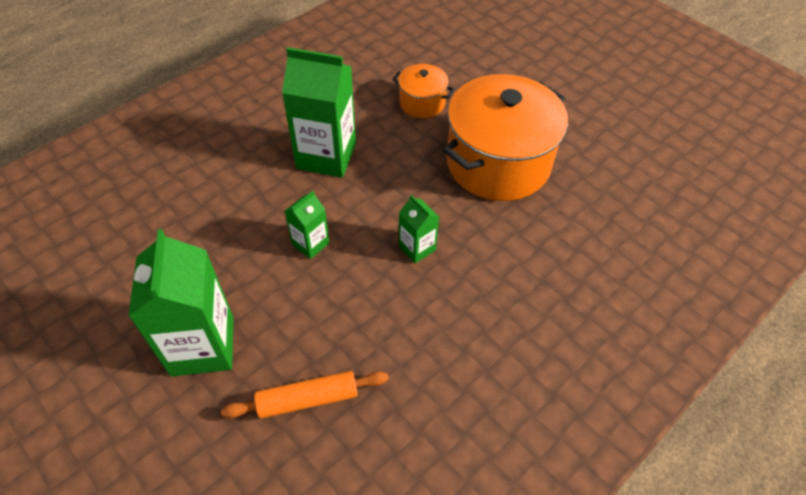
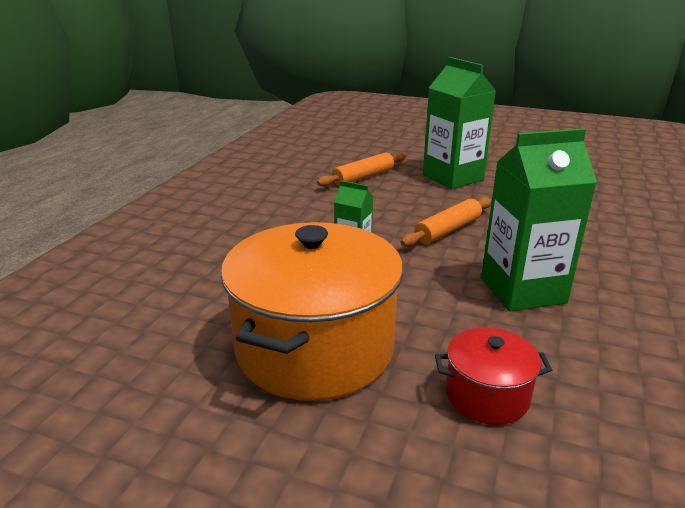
camera: 155 degrees right, 25 degrees down
(310, 244) = (448, 230): green carton -> orange rolling pin
(422, 103) = (487, 395): orange pot -> red pot

